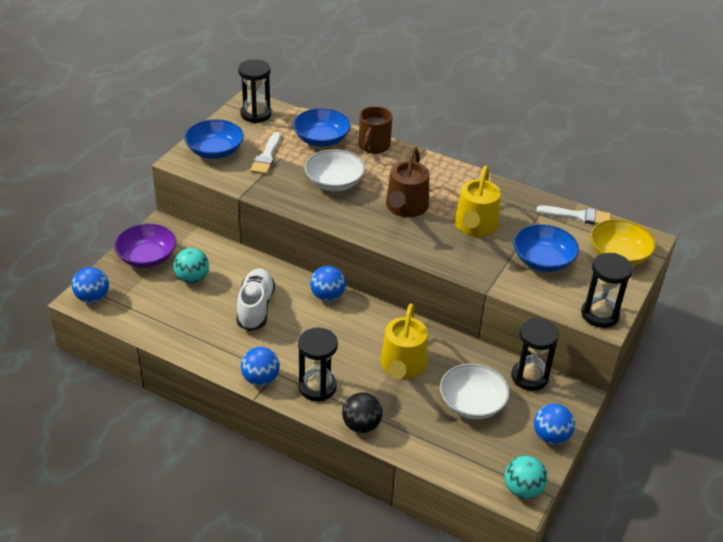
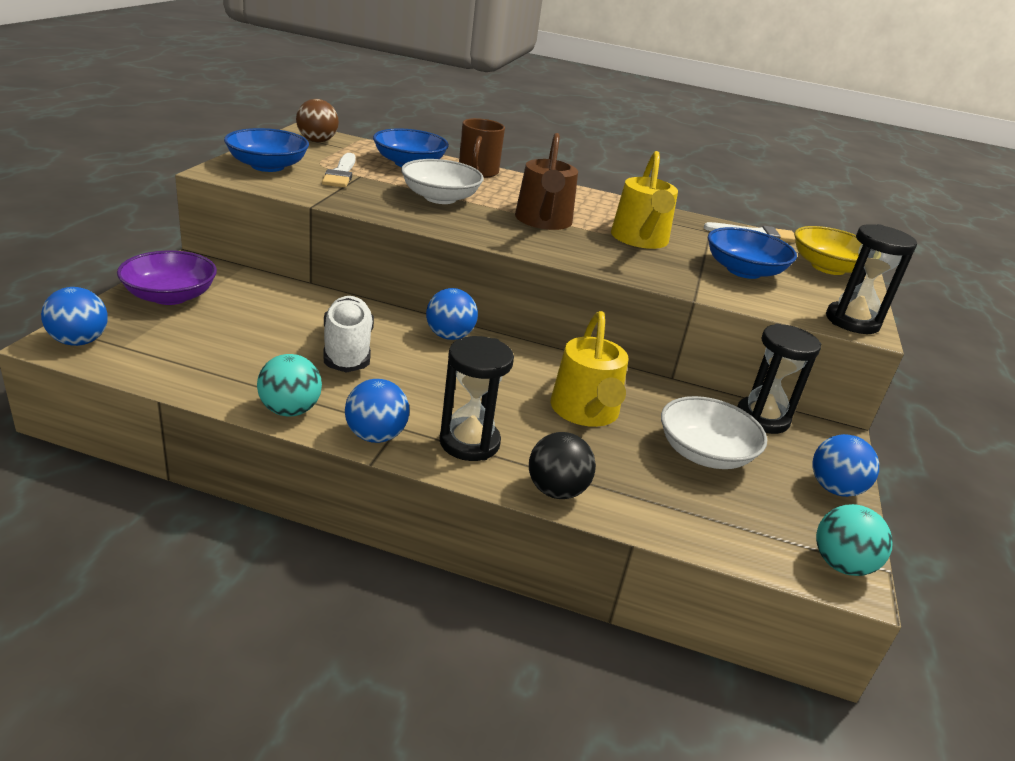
camera: 15 degrees left, 10 degrees down
(192, 278) = (244, 318): turquoise ball -> turquoise ball (290, 410)
(256, 114) = (317, 141): black hourglass -> brown ball

